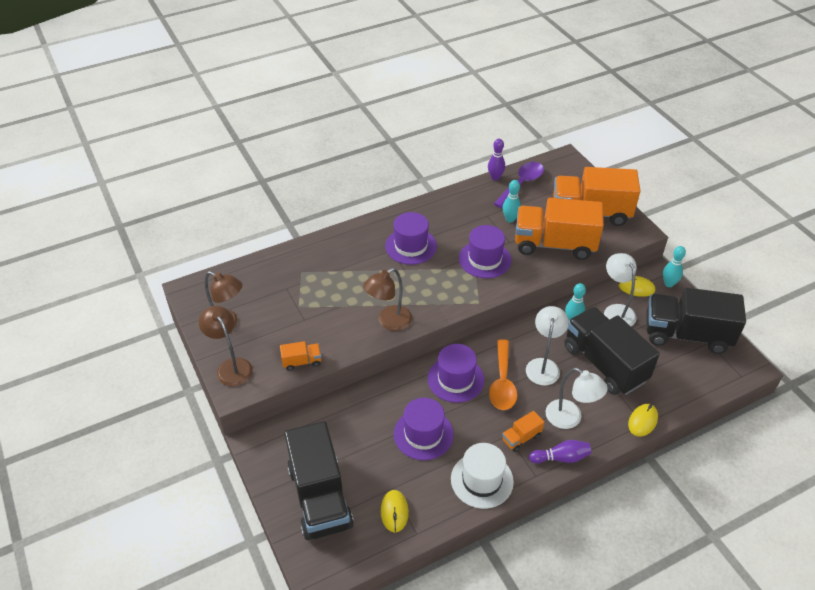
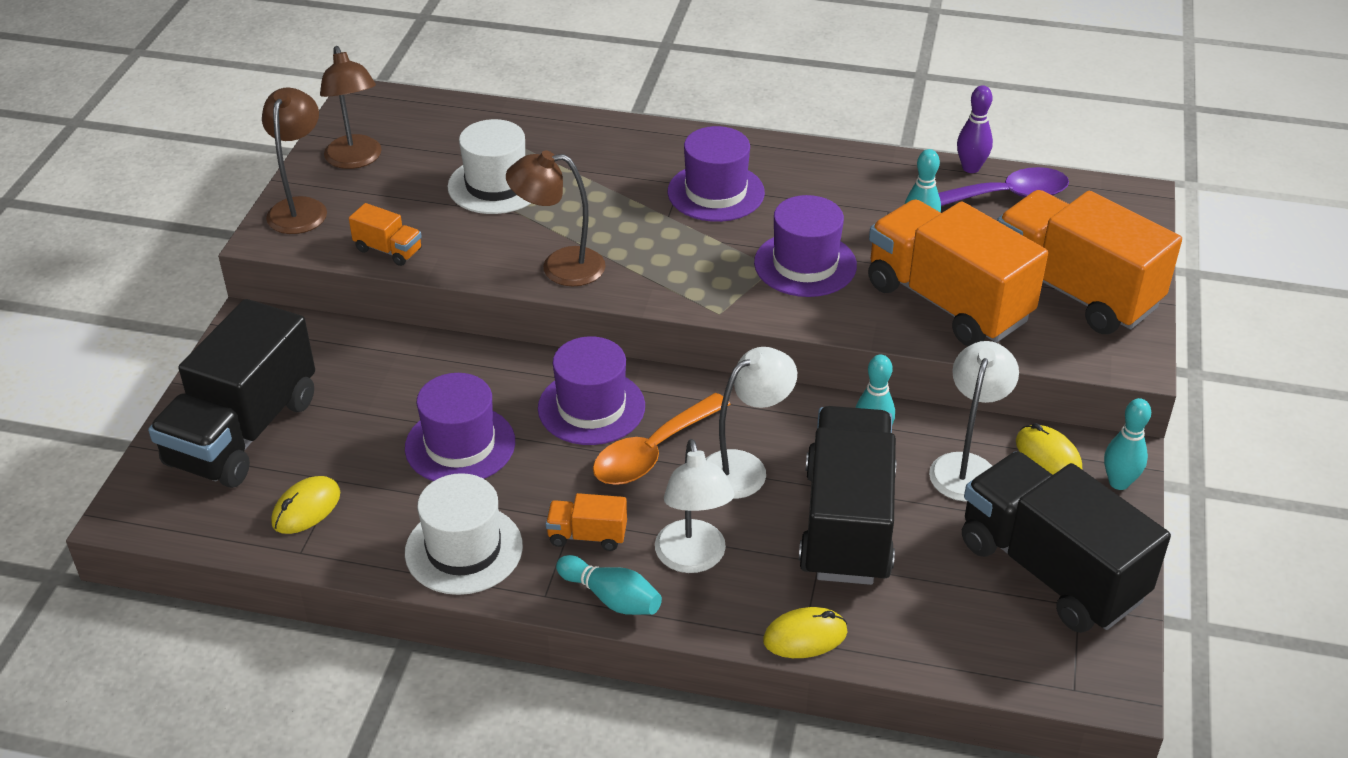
camera: 40 degrees right, 5 degrees down
(311, 298) = (496, 185): none -> white hat
(561, 457) = (611, 598): purple bowling pin -> turquoise bowling pin

